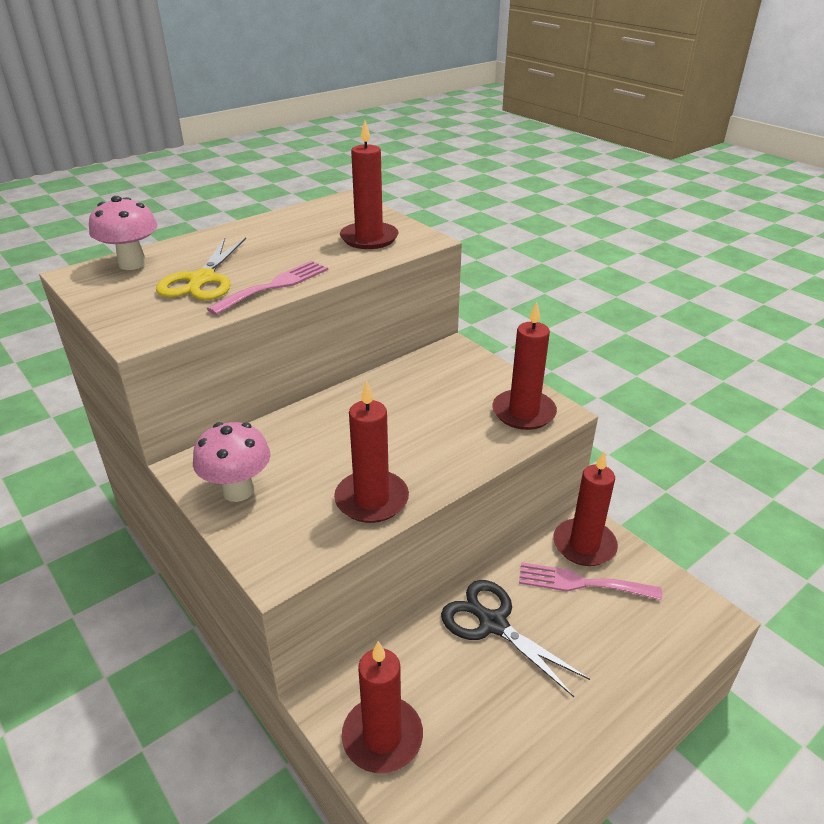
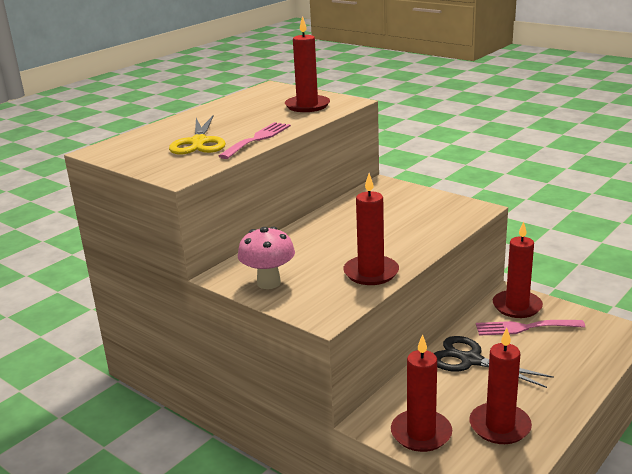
camera: 10 degrees left, 10 degrees down
(132, 264) = (135, 140): pink mushroom -> none
(523, 412) = (454, 212): red candle -> red candle (499, 426)

